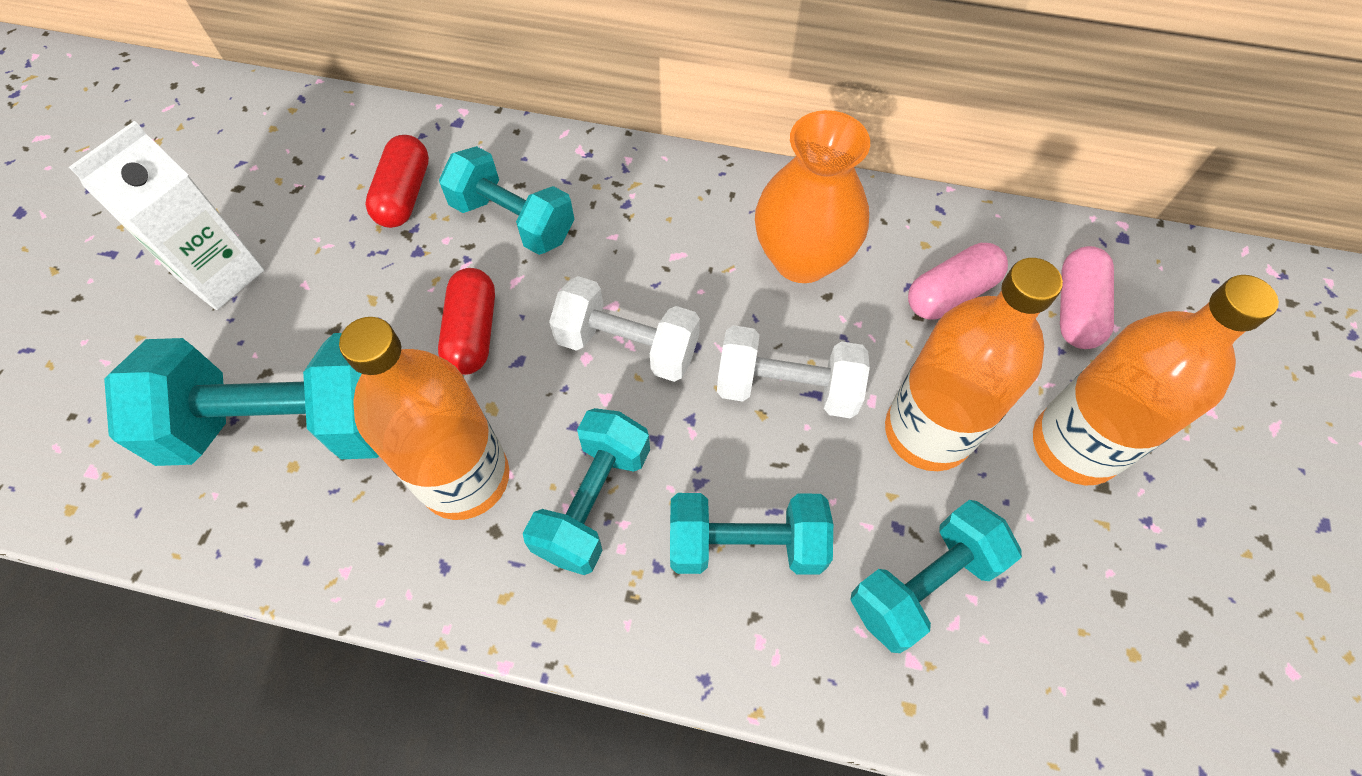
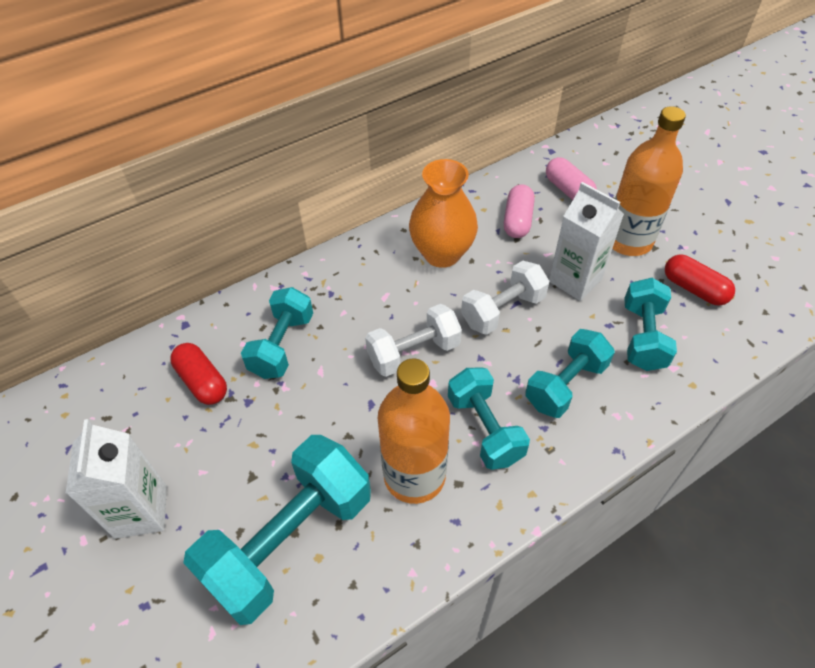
camera: 45 degrees left, 10 degrees down
(472, 332) = (330, 412): red capsule -> red capsule (694, 289)
(513, 220) = (282, 345): turquoise dumbbell -> turquoise dumbbell turned 60 degrees counterclockwise
(927, 432) = (575, 280): orange bottle -> white carton

